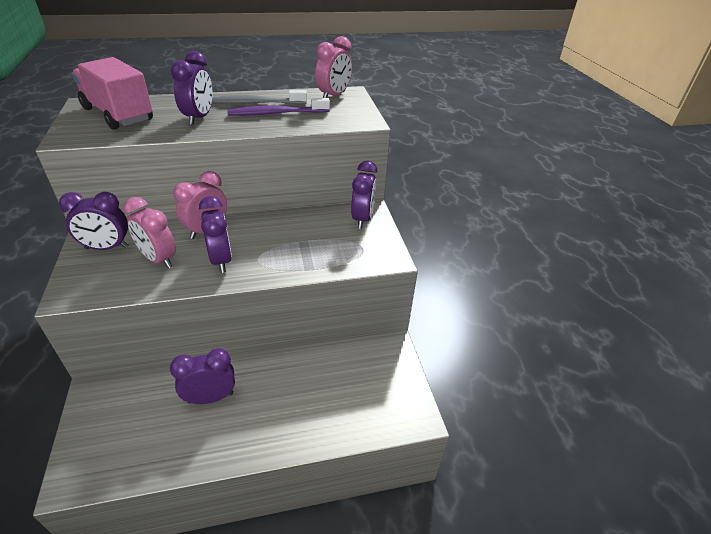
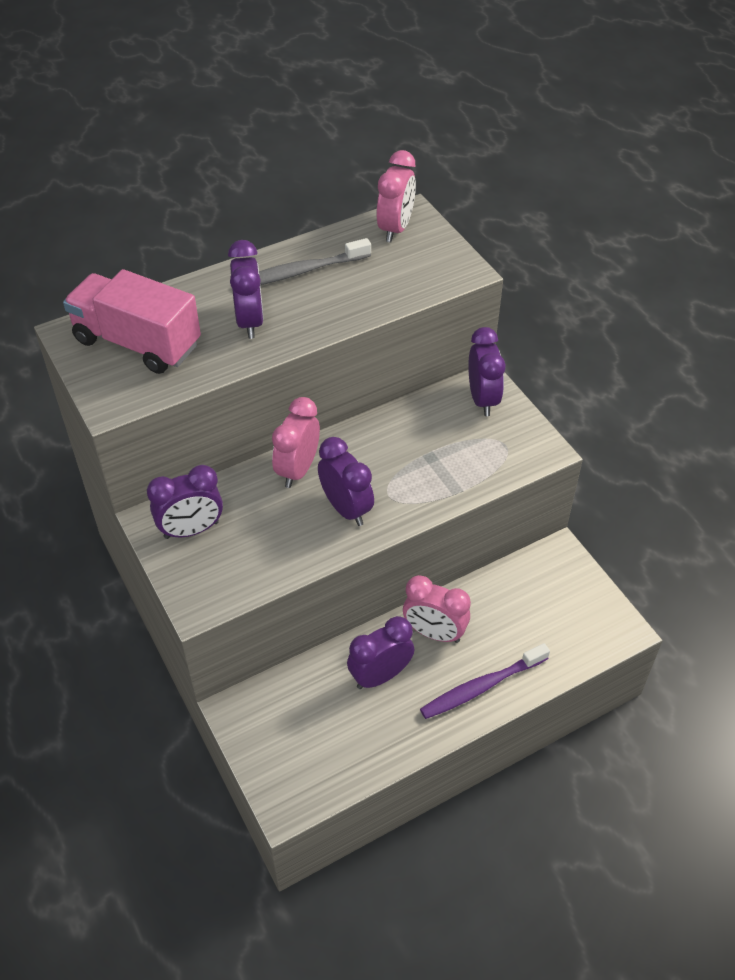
camera: 15 degrees left, 10 degrees up
(159, 259) = (269, 528): pink clock -> pink clock (434, 633)
(276, 113) = (343, 286): purple toothbrush -> purple toothbrush (481, 687)

